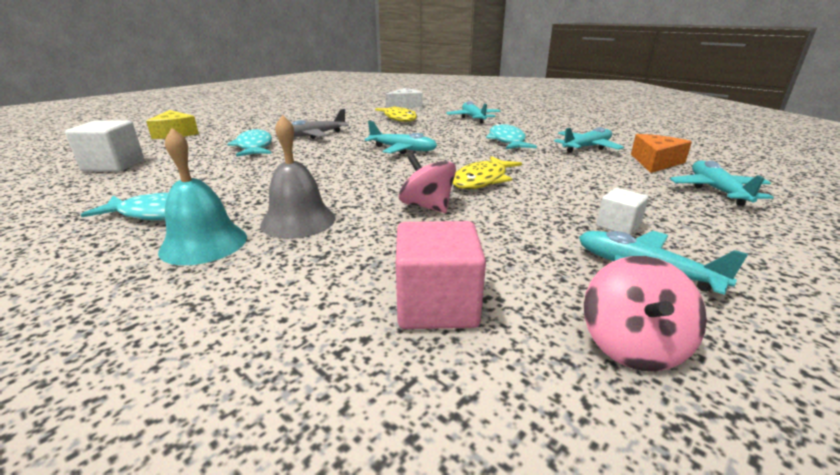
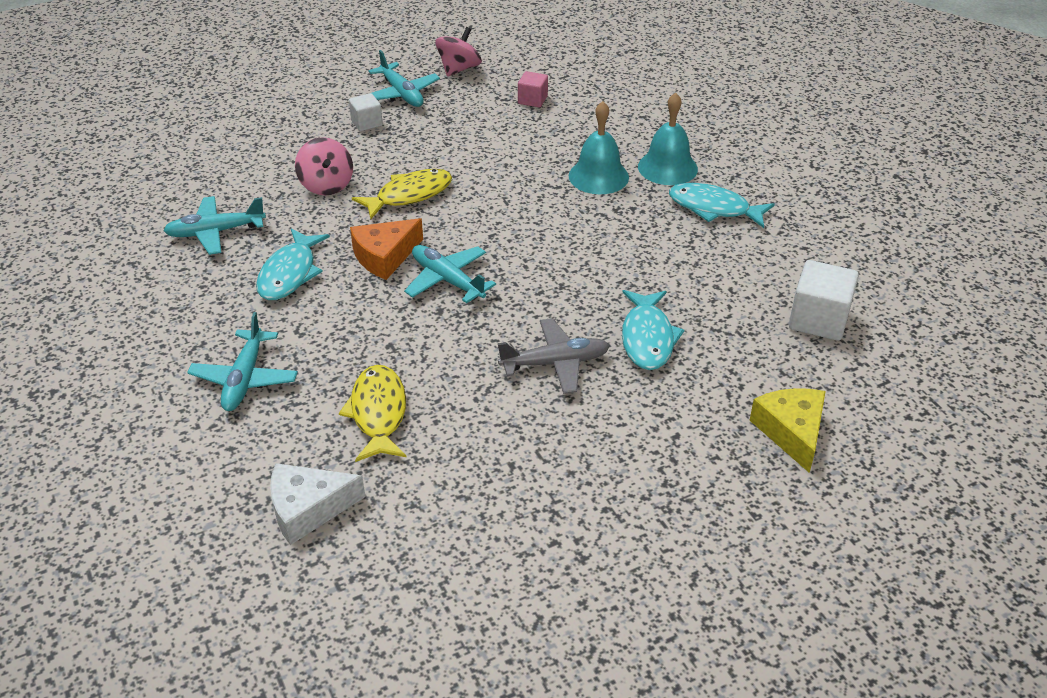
camera: 160 degrees left, 15 degrees up
(298, 221) = (598, 176): grey bell -> turquoise bell
(427, 206) = (488, 170): pink spinning top -> pink spinning top (326, 185)
(437, 305) = (532, 100): pink cube -> pink cube, size x0.59
(655, 162) = (195, 186): orange cheese -> orange cheese (384, 256)
(717, 190) = (225, 137): turquoise plane -> none

